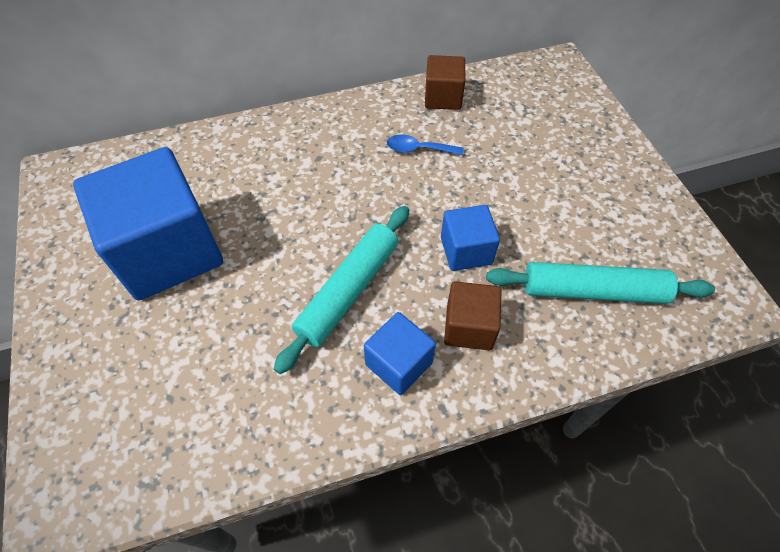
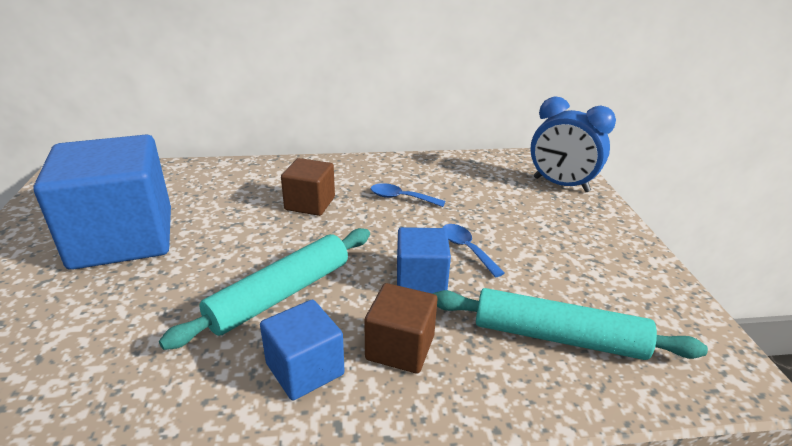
camera: 10 degrees right, 25 degrees down
(443, 97) = (438, 167): brown cube -> brown cube (310, 203)
(497, 206) = (466, 249): none -> blue spoon
(567, 103) = (561, 185): none -> blue clock

